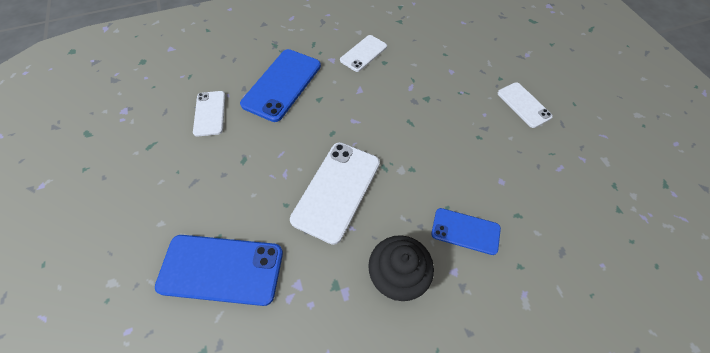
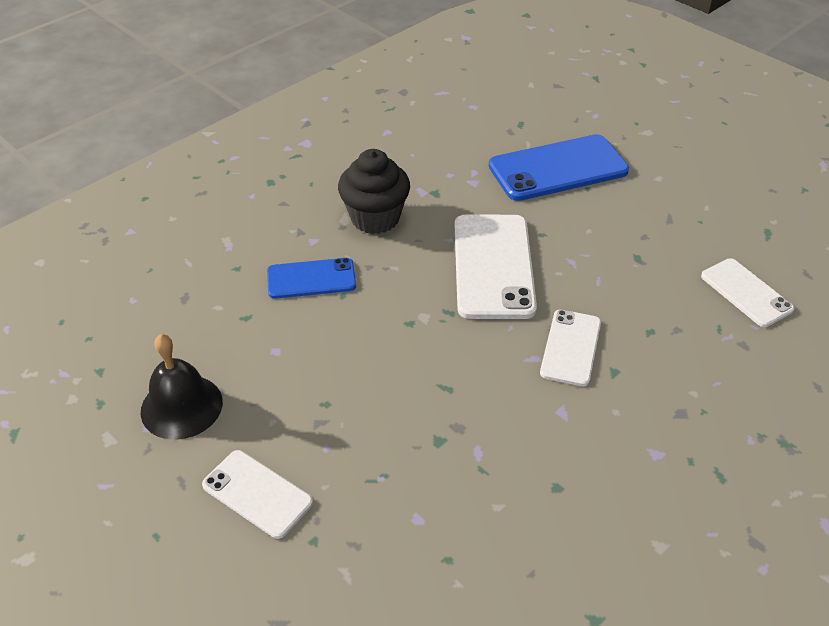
camera: 155 degrees right, 15 degrees down
(282, 84) = (692, 372): blue phone -> none
(363, 53) = (609, 491): white phone -> white phone (570, 347)
(563, 165) = (181, 406): none -> black bell

